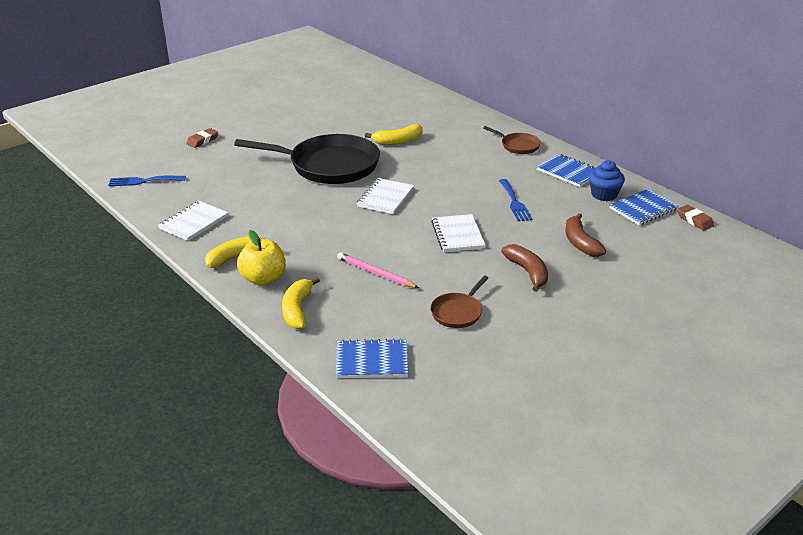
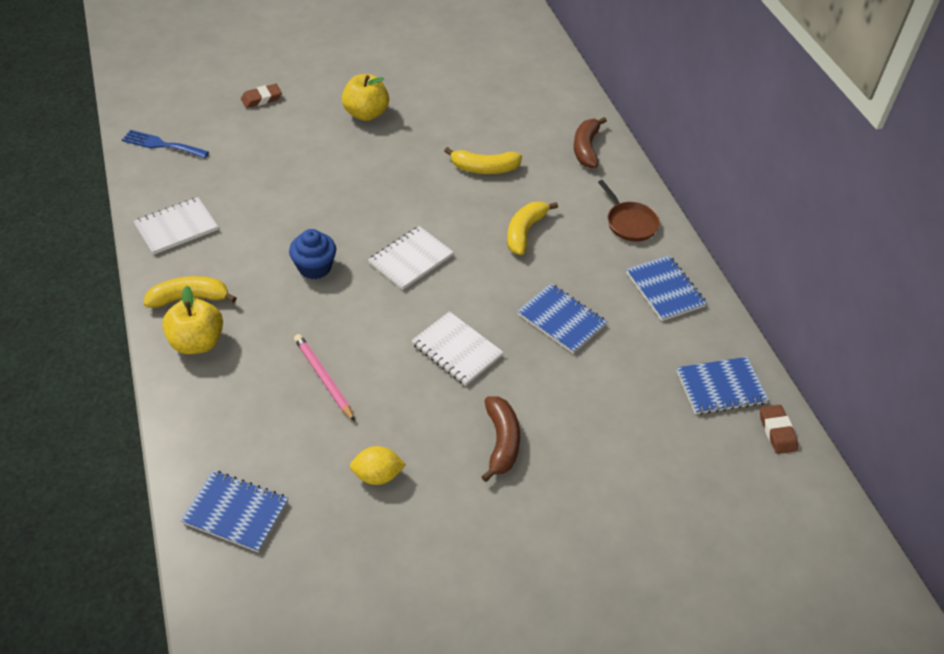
camera: 20 degrees right, 15 degrees up
(289, 132) = (366, 114): none -> yellow apple
(297, 310) = (204, 403): yellow banana -> yellow banana (524, 232)
(329, 166) = (378, 185): black pan -> none
(457, 235) = (457, 350): white notebook -> white notebook turned 60 degrees counterclockwise
(458, 312) = (377, 475): brown pan -> yellow lemon
(514, 202) = (561, 319): blue fork -> blue notebook
(580, 243) = (599, 417): brown banana -> brown banana (586, 148)
(604, 195) = (685, 345): blue cupcake -> blue cupcake (314, 267)

